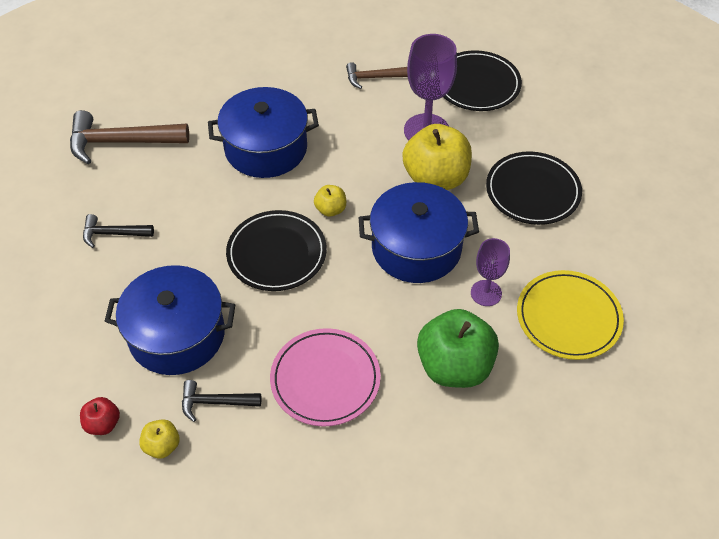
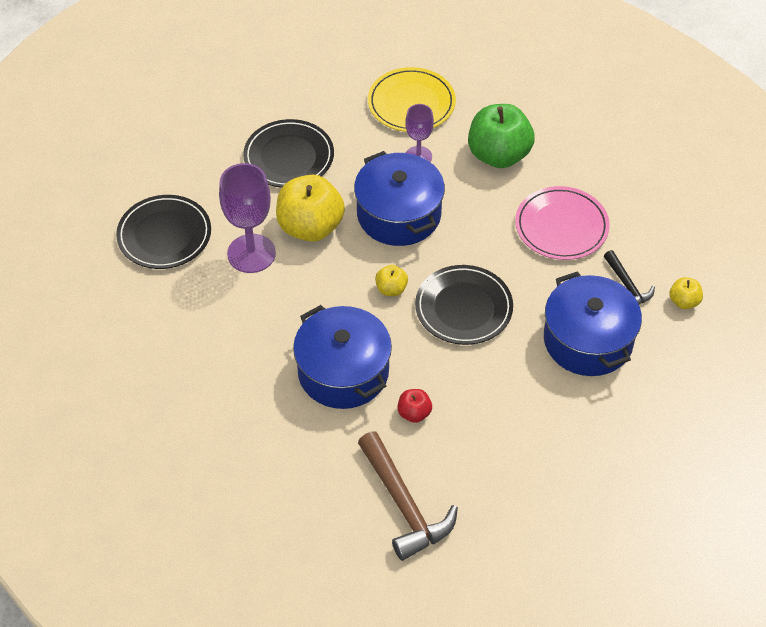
camera: 115 degrees left, 0 degrees up
(103, 424) = (695, 348): red apple -> red apple (414, 413)
(113, 234) = (519, 445): black hammer -> none
(372, 78) = (195, 323): brown hammer -> none

